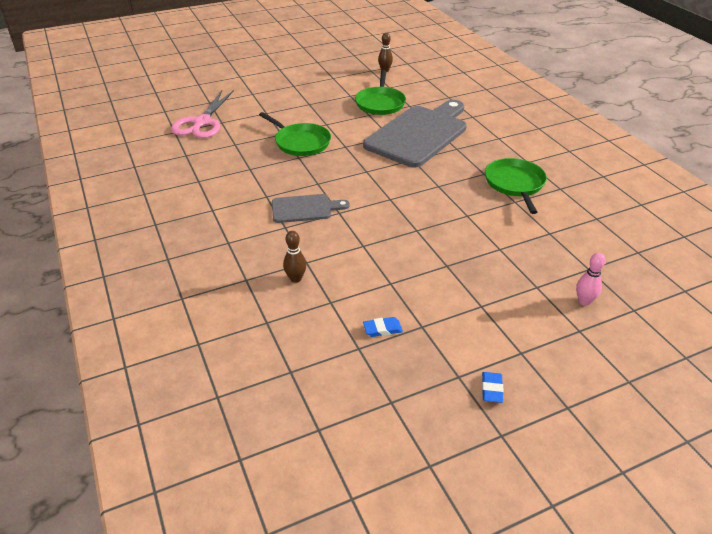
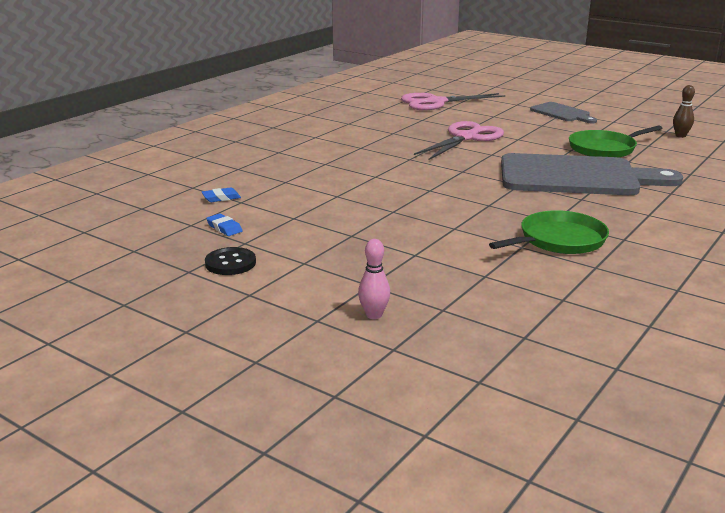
camera: 60 degrees right, 15 degrees down
(295, 279) = (258, 183): brown bowling pin -> none
(300, 142) = (466, 138): green pan -> pink scissors
(305, 209) = (362, 163): grey cutting board -> grey cutting board (562, 113)
(458, 346) = (230, 263): none -> black button
(491, 389) = (182, 289): blue eraser -> blue eraser (221, 198)

